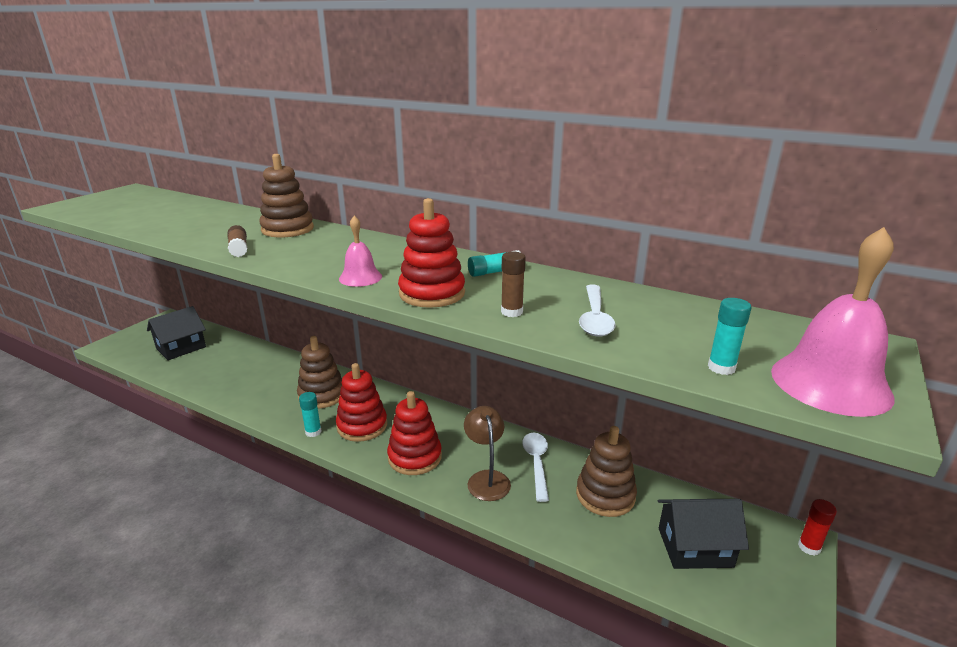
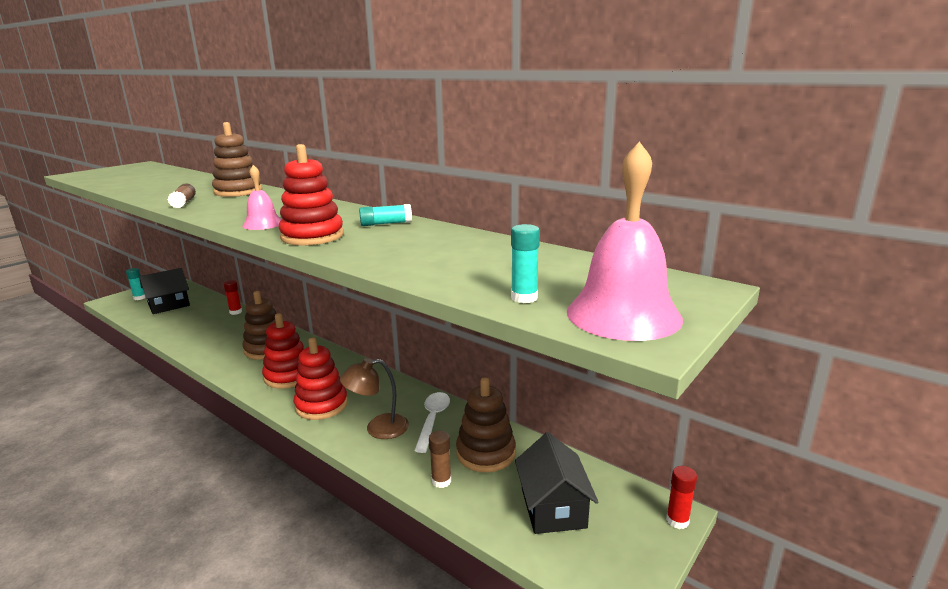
camera: 10 degrees right, 5 degrees down
(263, 352) = (235, 312): none -> red glue stick
(313, 432) = (243, 378): turquoise glue stick -> turquoise glue stick (139, 298)
(486, 478) = (378, 428): brown lamp -> brown lamp turned 105 degrees counterclockwise
(512, 312) = (369, 251): brown glue stick -> brown glue stick (441, 481)
(595, 318) = (442, 258): white spoon -> none
(695, 547) = (553, 508): black house -> black house turned 75 degrees clockwise

